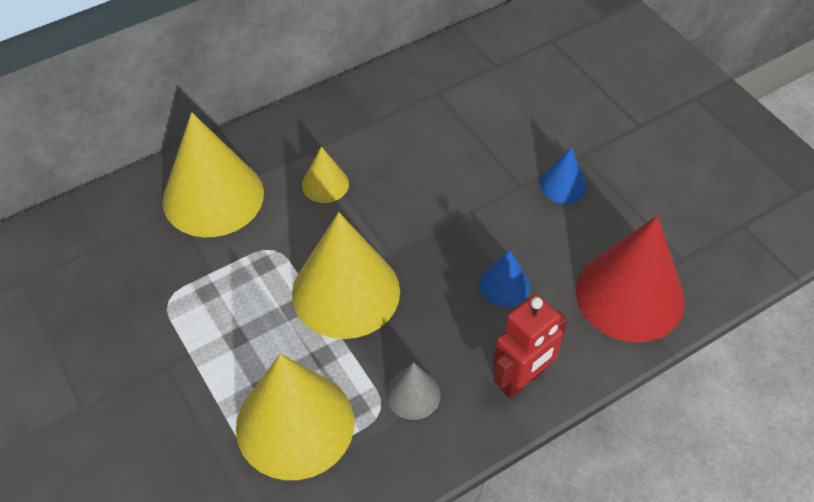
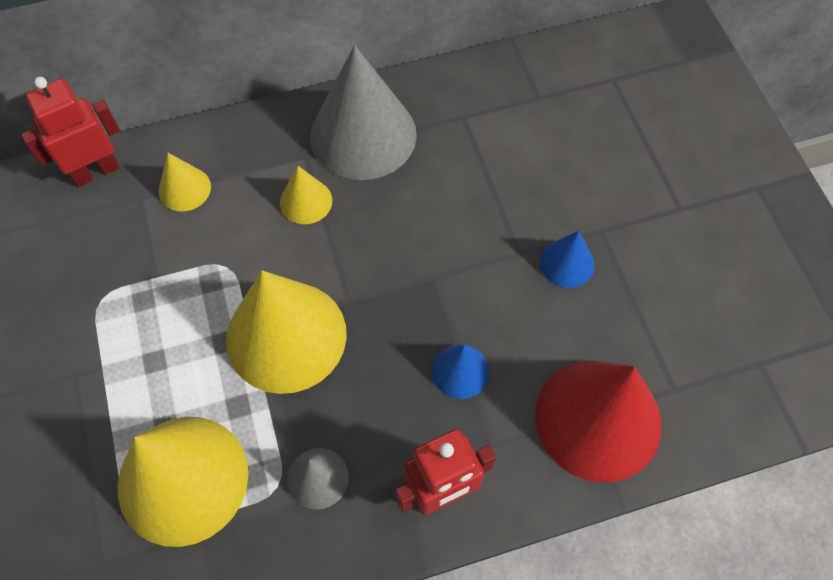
camera: 15 degrees right, 10 degrees up
(126, 199) = (96, 171): none -> red robot
(213, 196) = (184, 189): yellow cone -> yellow cone, size x0.47
(356, 123) = (363, 135): none -> grey cone

